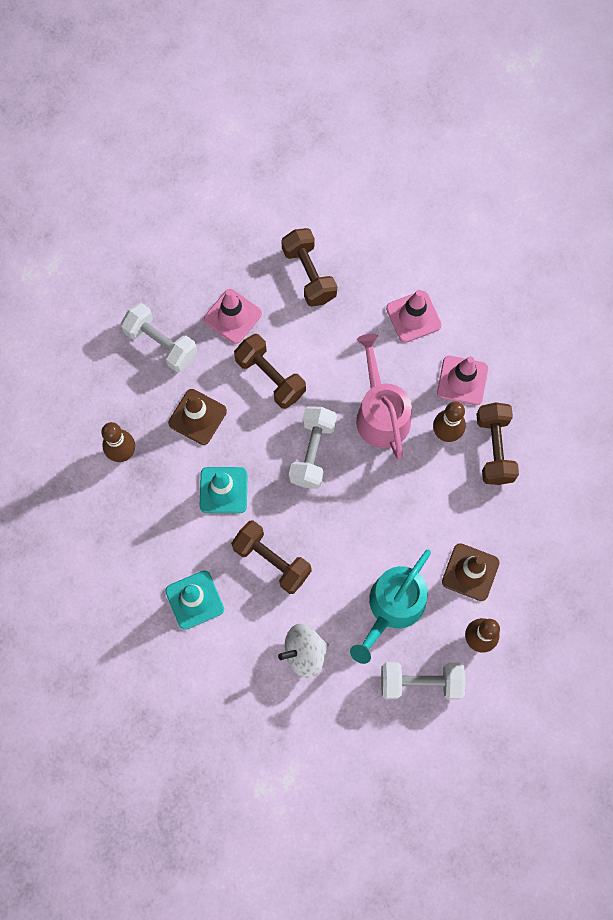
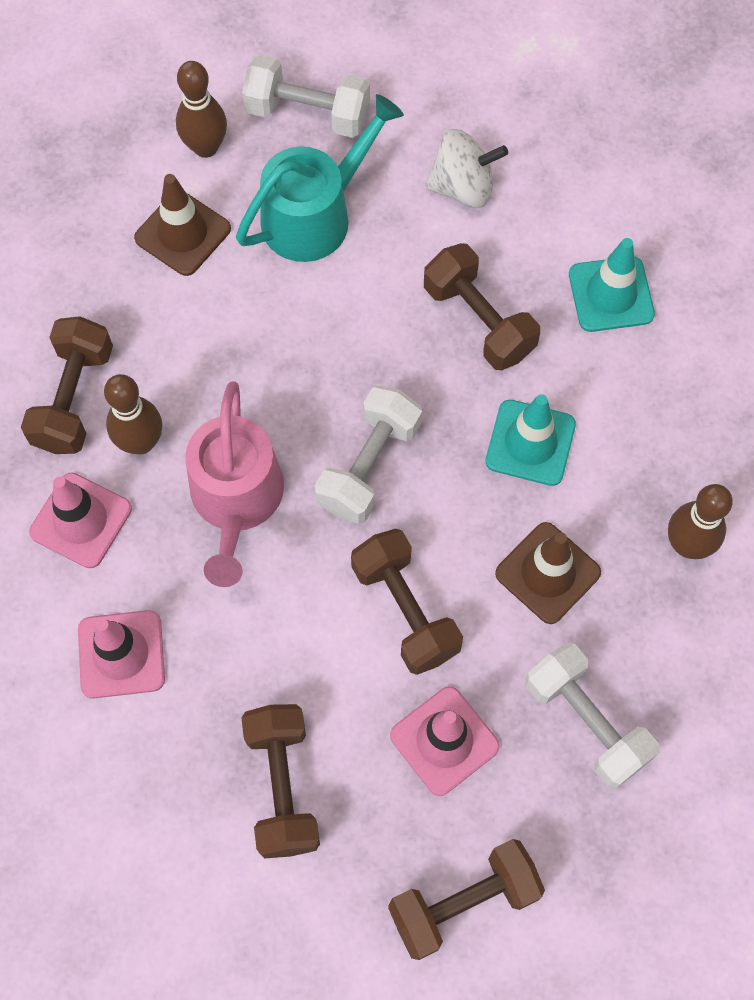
camera: 165 degrees left, 5 degrees down
(204, 245) = (464, 902): none -> brown dumbbell

